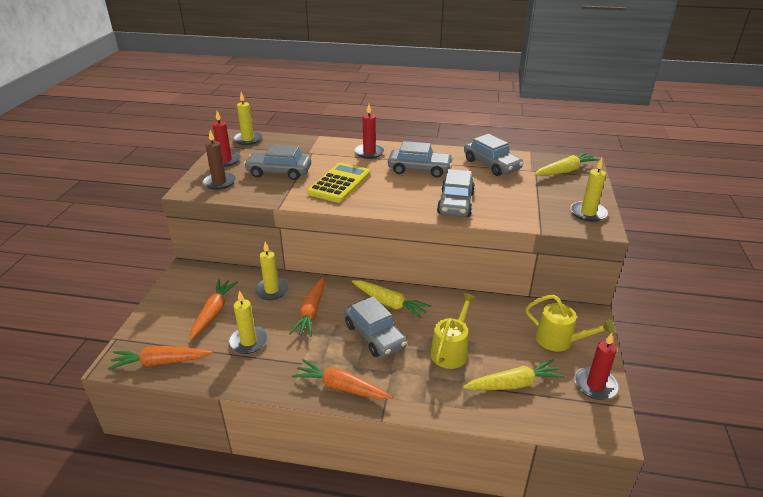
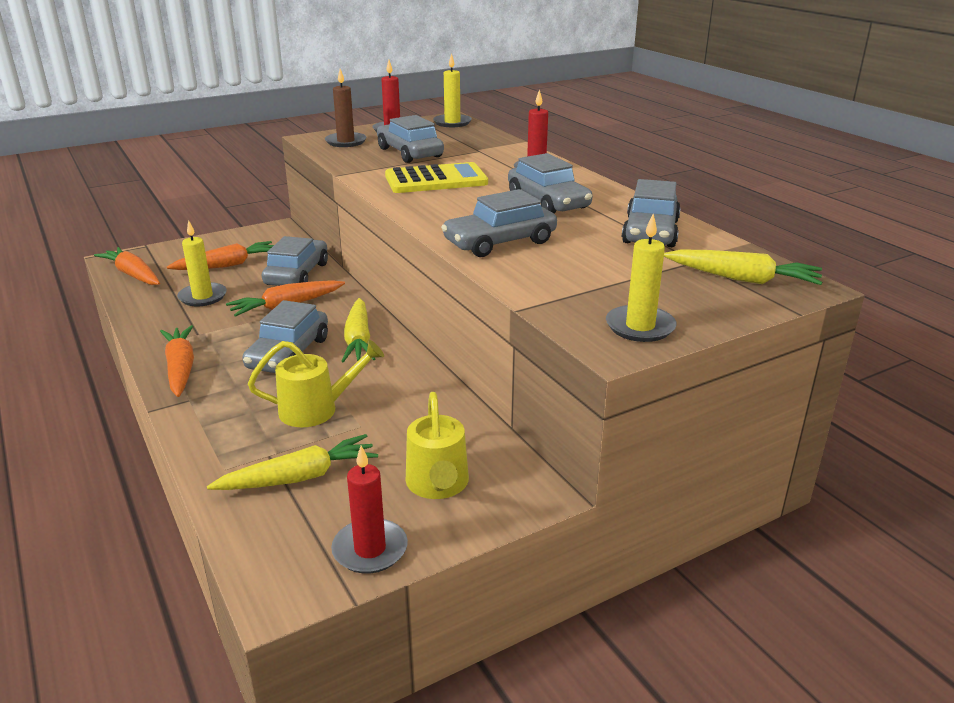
camera: 50 degrees right, 5 degrees down
(272, 290) = (297, 274): yellow candle -> grey car
(514, 384) = (299, 477): yellow carrot -> yellow carrot turned 60 degrees counterclockwise

